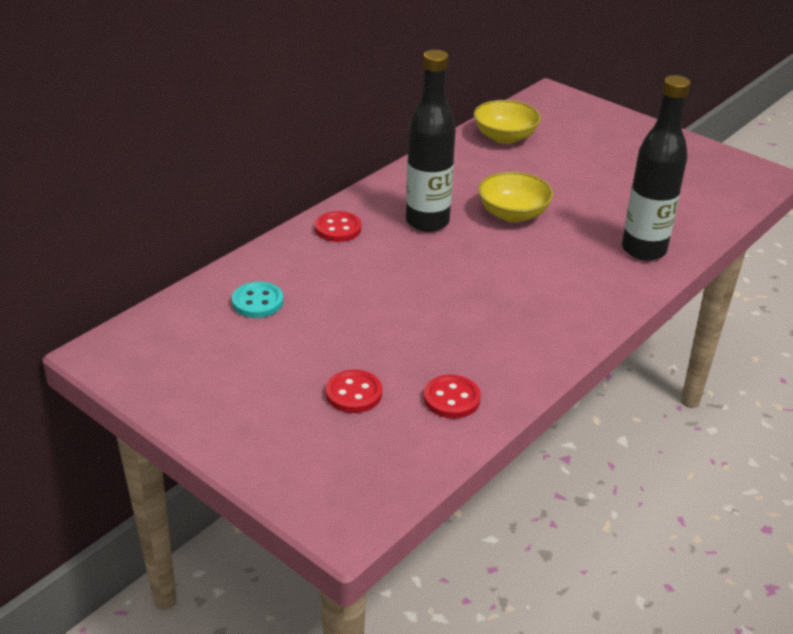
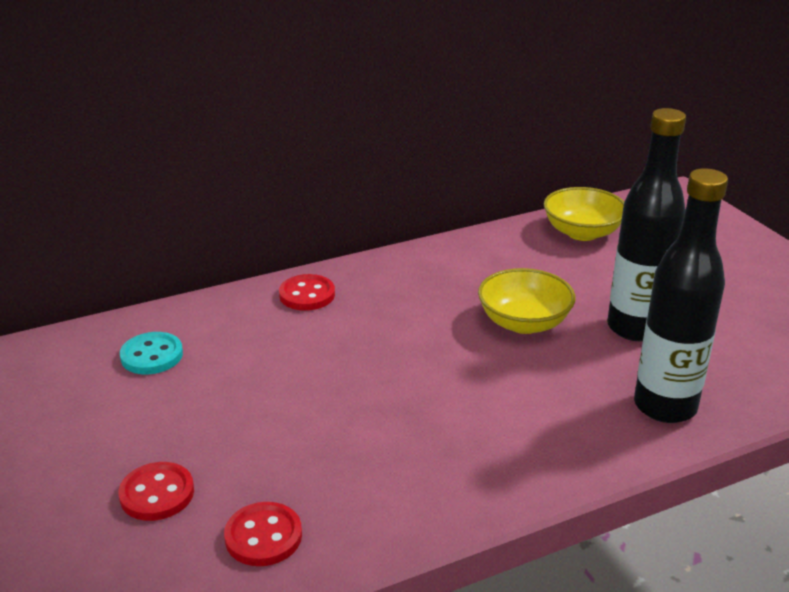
camera: 25 degrees right, 5 degrees down
(427, 222) = (413, 309): black bottle -> black bottle (635, 328)

